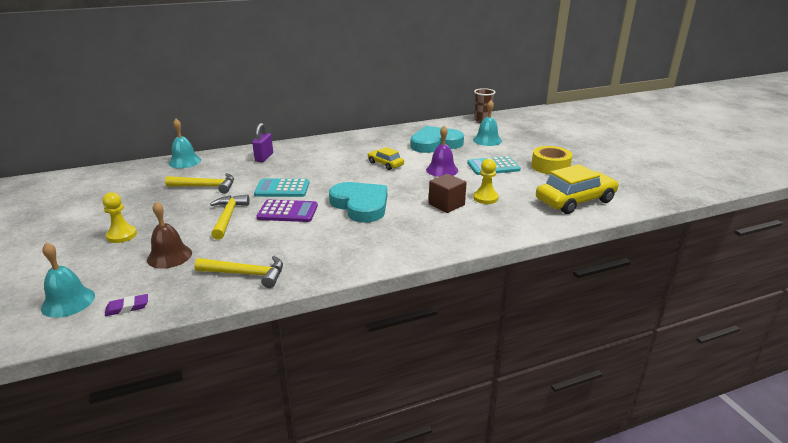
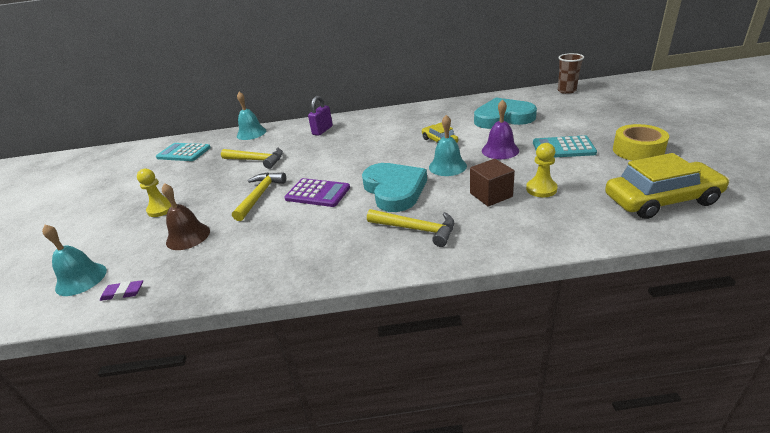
camera: 20 degrees right, 5 degrees up
(246, 274) = (245, 266): yellow hammer -> yellow hammer (416, 229)
(282, 189) = (324, 166): turquoise calculator -> turquoise calculator (184, 153)
(487, 140) = (565, 114): turquoise bell -> turquoise bell (447, 166)

